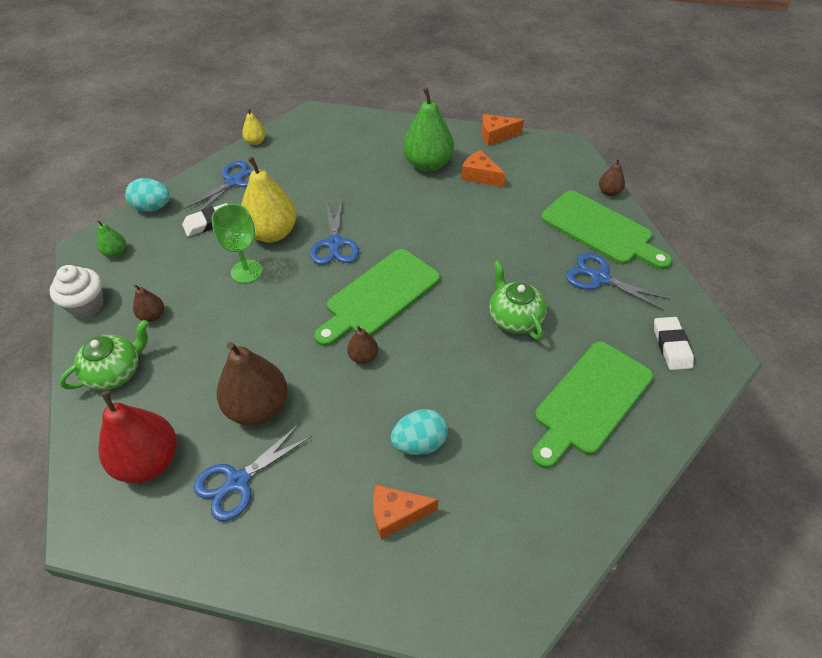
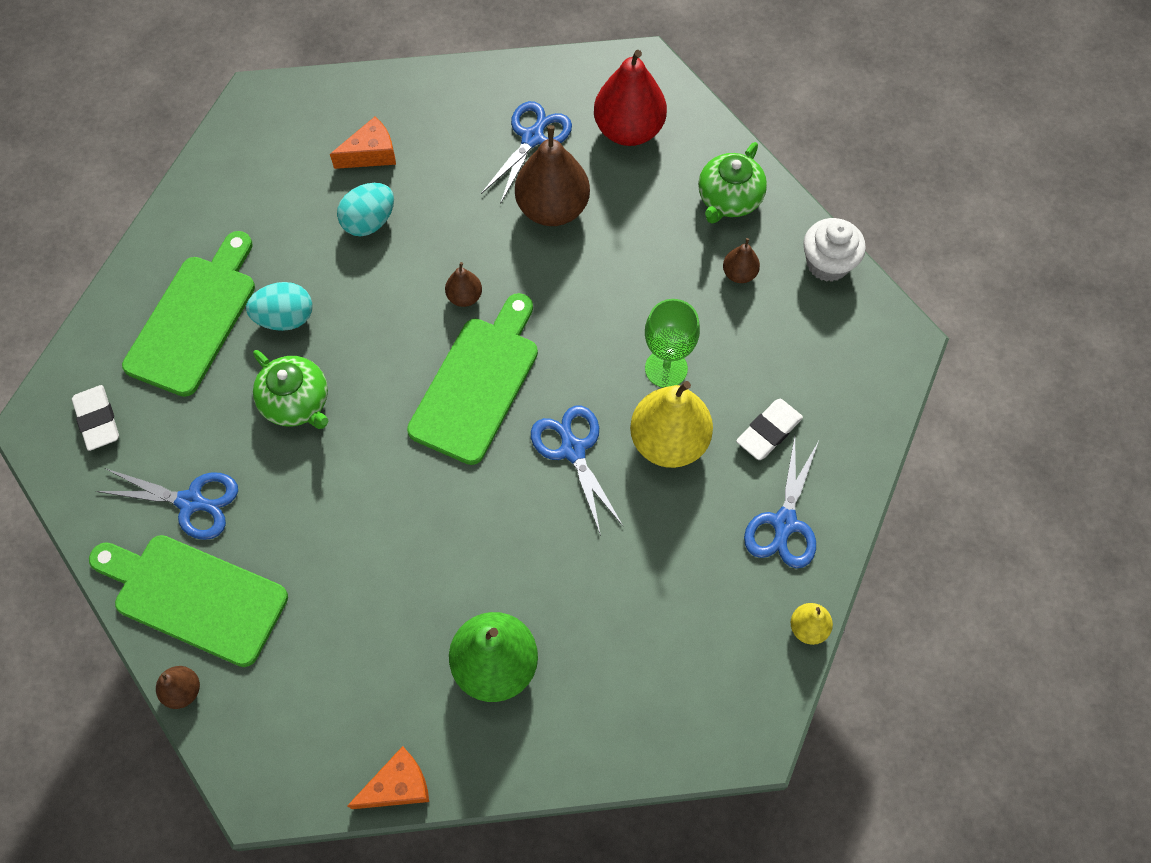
camera: 160 degrees right, 15 degrees up
(115, 252) = (855, 345): green pear -> none
(152, 207) = (867, 434): turquoise egg -> turquoise egg (285, 318)
(480, 176) = (401, 662): orange cheese -> none

